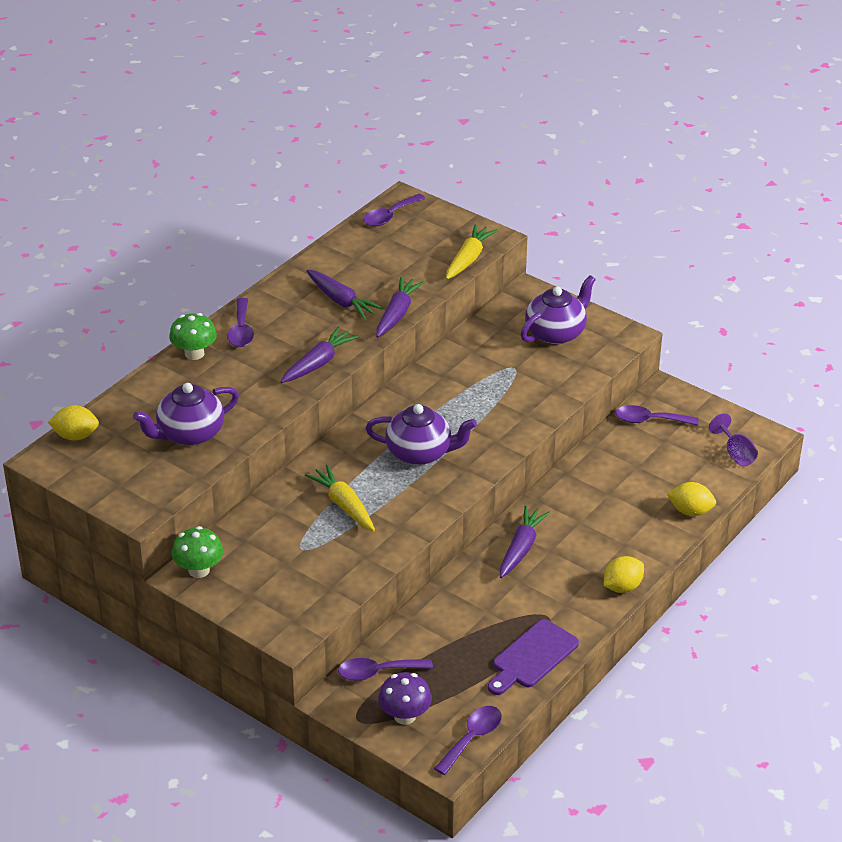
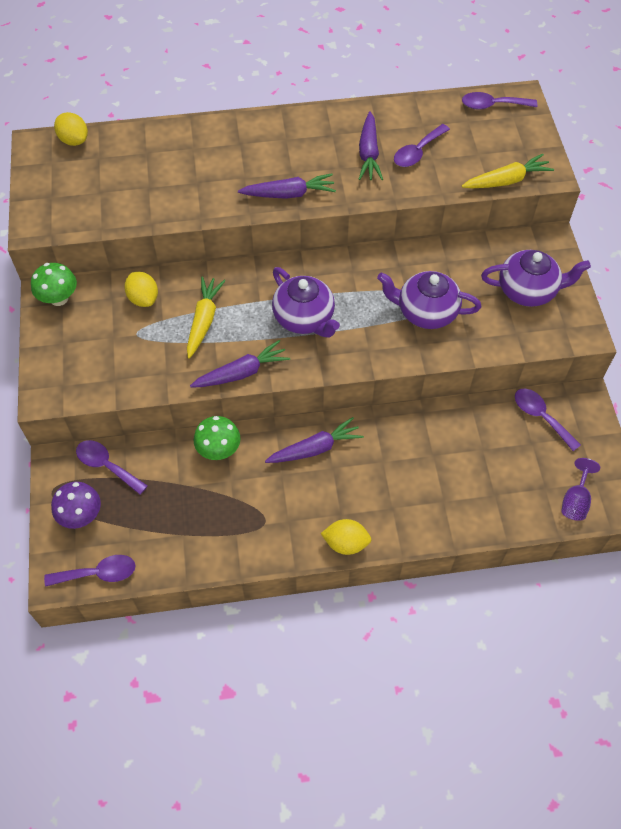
camera: 45 degrees right, 20 degrees up
(189, 434) = (138, 190): purple teapot -> purple teapot (425, 312)
(194, 353) = (221, 128): green mushroom -> green mushroom (219, 449)
(241, 330) = (273, 131): purple spoon -> purple spoon (417, 152)
(397, 314) = (394, 191): purple carrot -> purple carrot (242, 372)
(532, 657) = (214, 545): purple cutting board -> none
(690, 511) = (476, 522): yellow lemon -> yellow lemon (143, 298)

